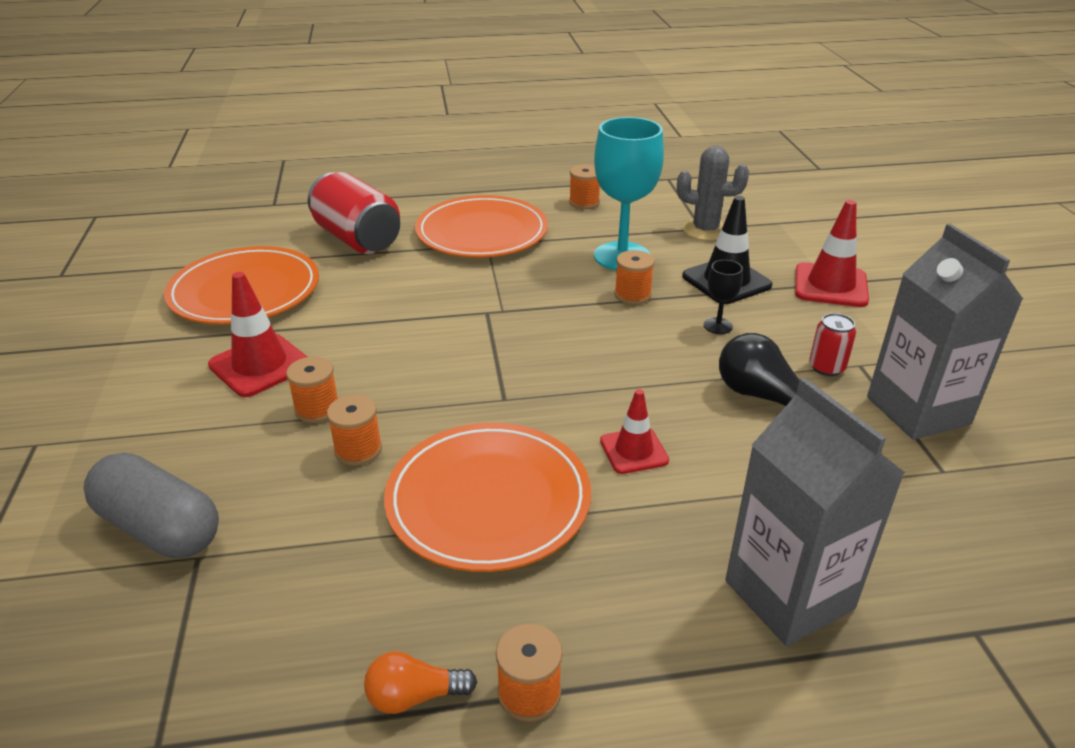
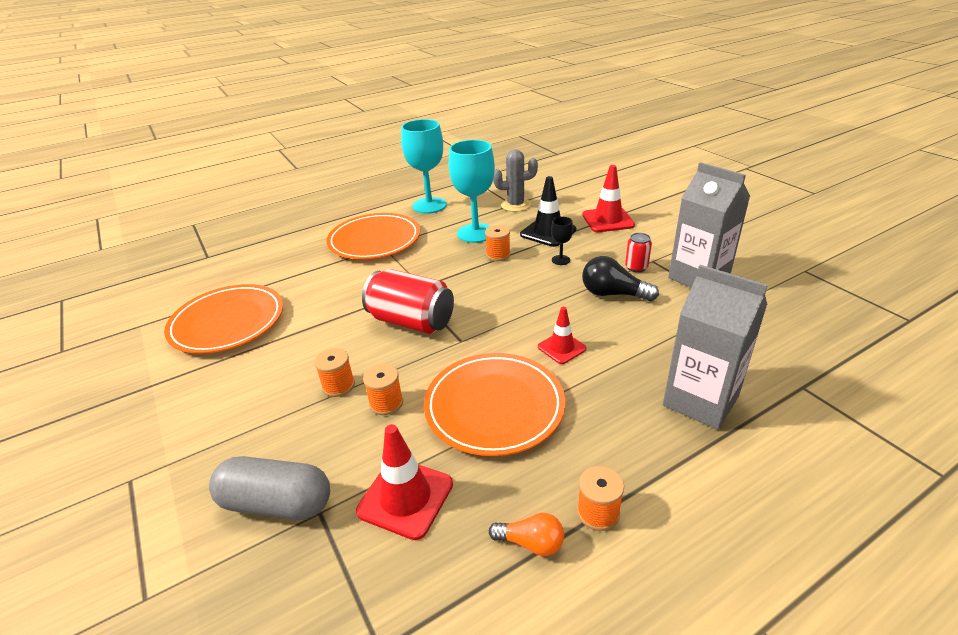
camera: 20 degrees left, 0 degrees up
(260, 365) = (275, 369): red traffic cone -> red traffic cone (405, 497)
(357, 239) = (289, 265): red can -> red can (411, 321)
(415, 696) = (531, 543): orange light bulb -> orange light bulb turned 135 degrees counterclockwise
(584, 203) = (429, 205): orange spool -> turquoise goblet

